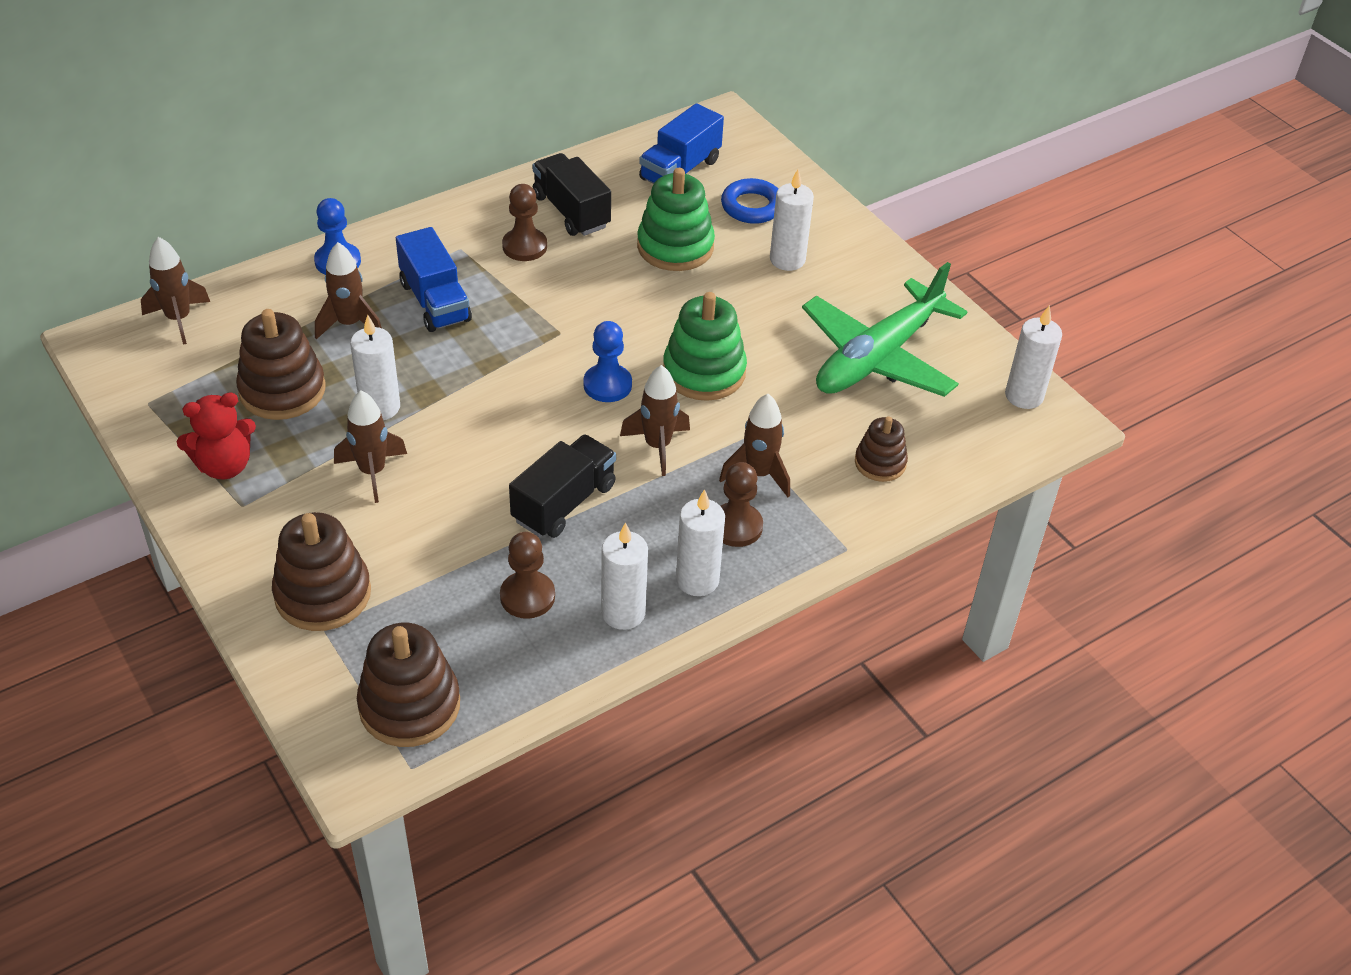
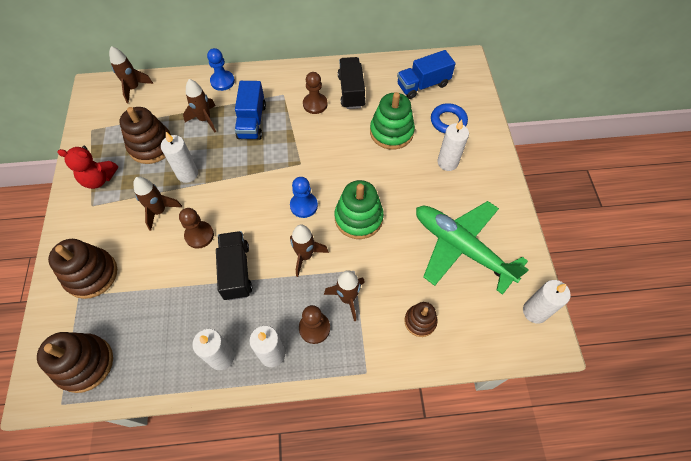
camera: 30 degrees right, 15 degrees up
(527, 596) = (182, 323): brown pawn -> brown pawn (199, 235)
(564, 503) = (236, 271): black truck -> black truck turned 75 degrees counterclockwise
(877, 357) = (461, 247): green plane -> green plane turned 60 degrees clockwise

